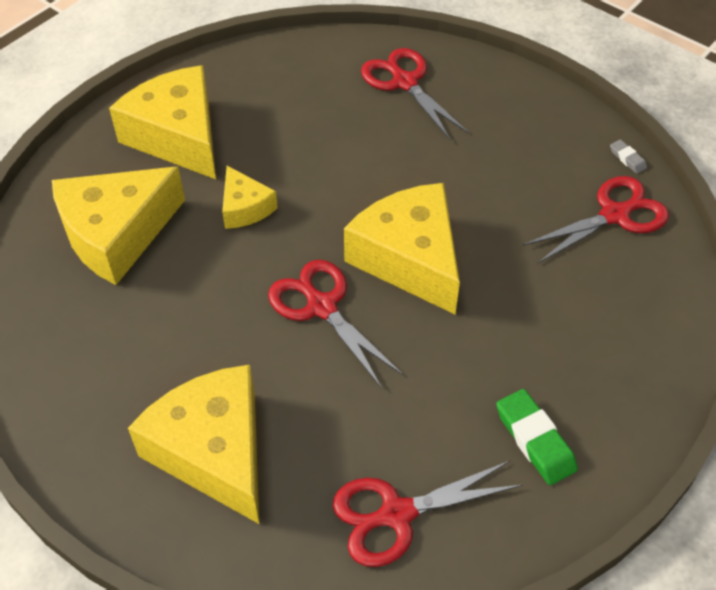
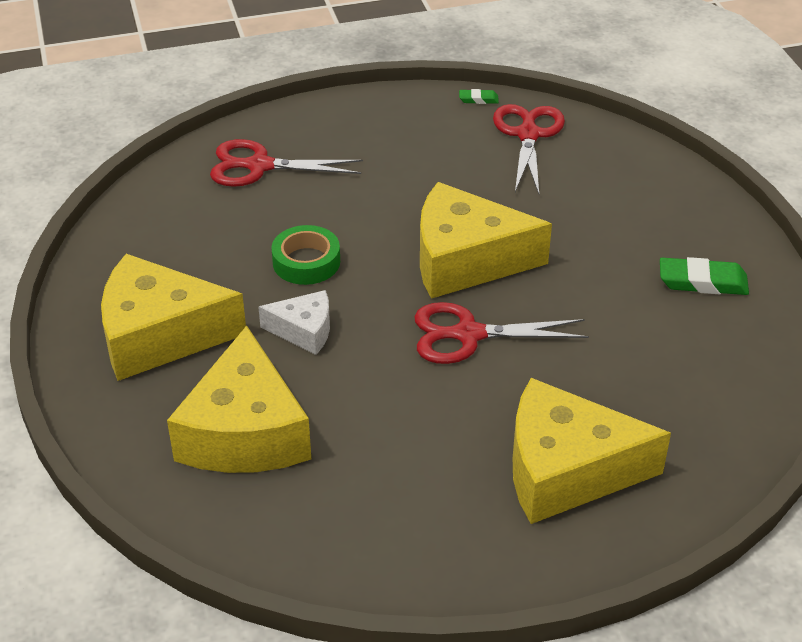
camera: 55 degrees left, 10 degrees down
(245, 208) = (304, 331): yellow cheese -> white cheese
(321, 167) = (306, 262): none -> green tape
(397, 514) = (713, 387): red scissors -> none
(627, 159) = (478, 99): grey eraser -> green eraser

